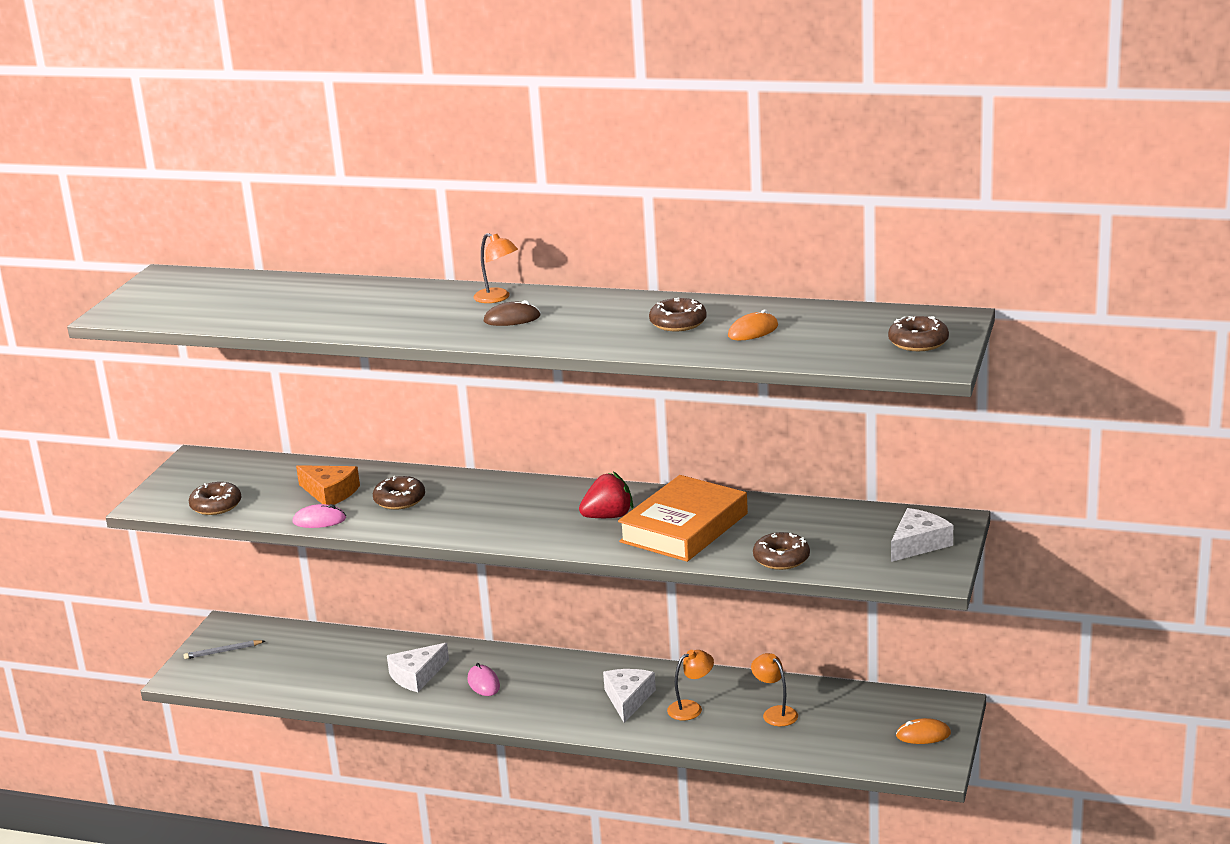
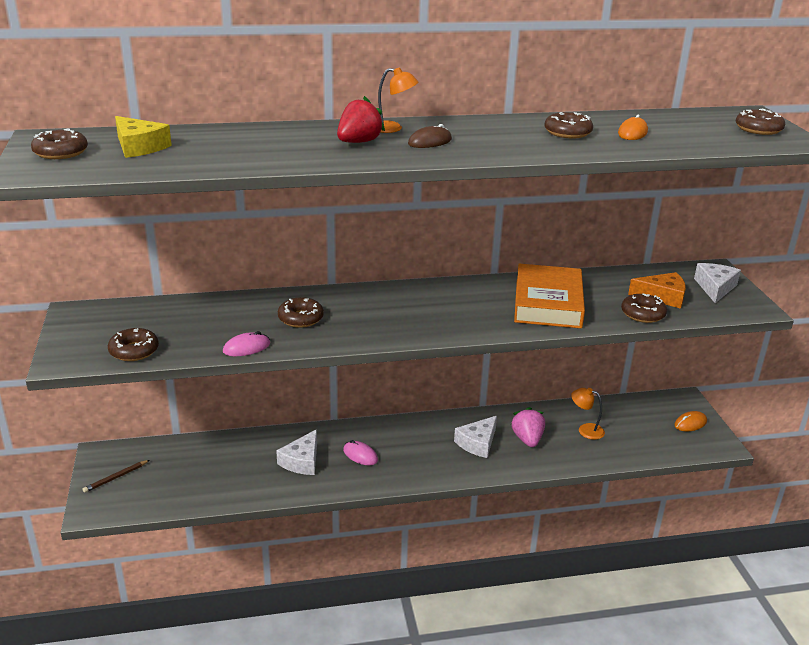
camera: 30 degrees left, 5 degrees up
(162, 294) = (61, 152): none -> brown donut
(223, 651) = (116, 478): grey pencil -> brown pencil
(233, 295) = (139, 147): none -> yellow cheese
(330, 493) = (232, 322): orange cheese -> orange cheese (662, 297)
(608, 516) = (483, 304): red strawberry -> red strawberry (359, 142)
(628, 699) = (478, 443): white cheese -> white cheese turned 120 degrees counterclockwise
(691, 708) = (527, 439): orange lamp -> pink strawberry

